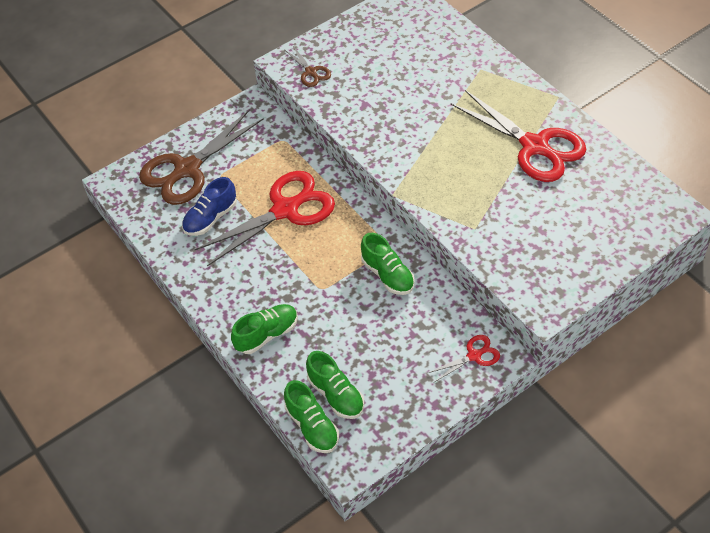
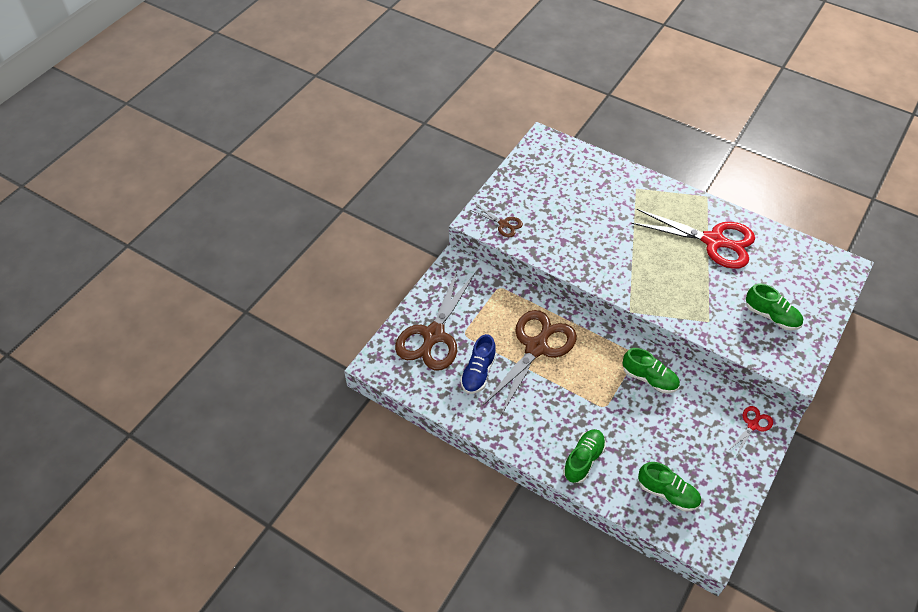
camera: 25 degrees left, 0 degrees up
(285, 210) = (536, 347): red scissors -> brown scissors
(312, 426) = (664, 526): green shoe -> green shoe (771, 316)

